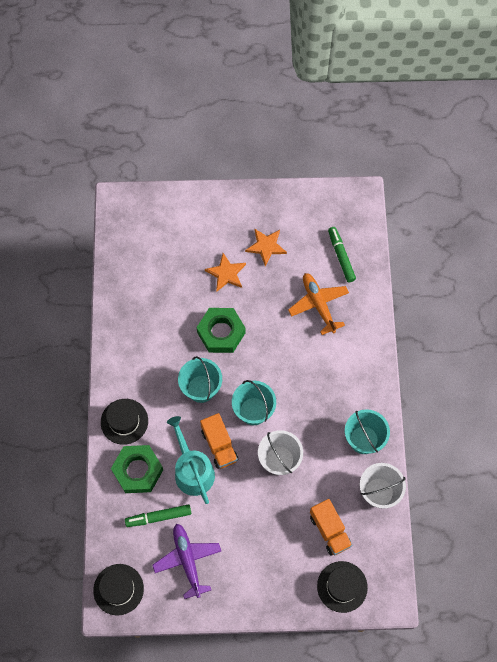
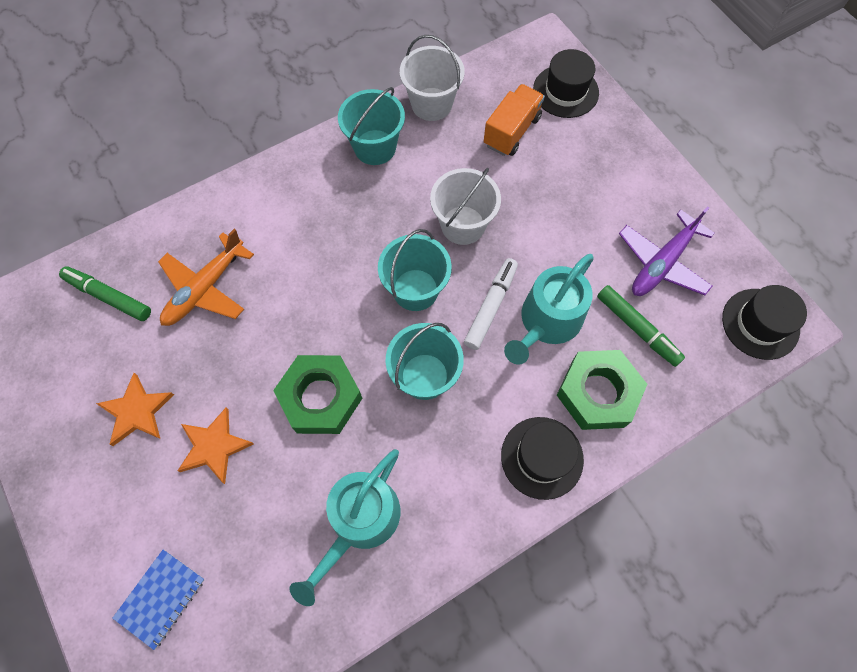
camera: 120 degrees left, 0 degrees up
(149, 321) = (359, 521): none -> turquoise watering can
(169, 225) = (160, 598): none -> blue notebook
(219, 445) = (491, 306): orange truck -> white marker
(341, 256) = (109, 296): green marker -> green marker turned 75 degrees clockwise

